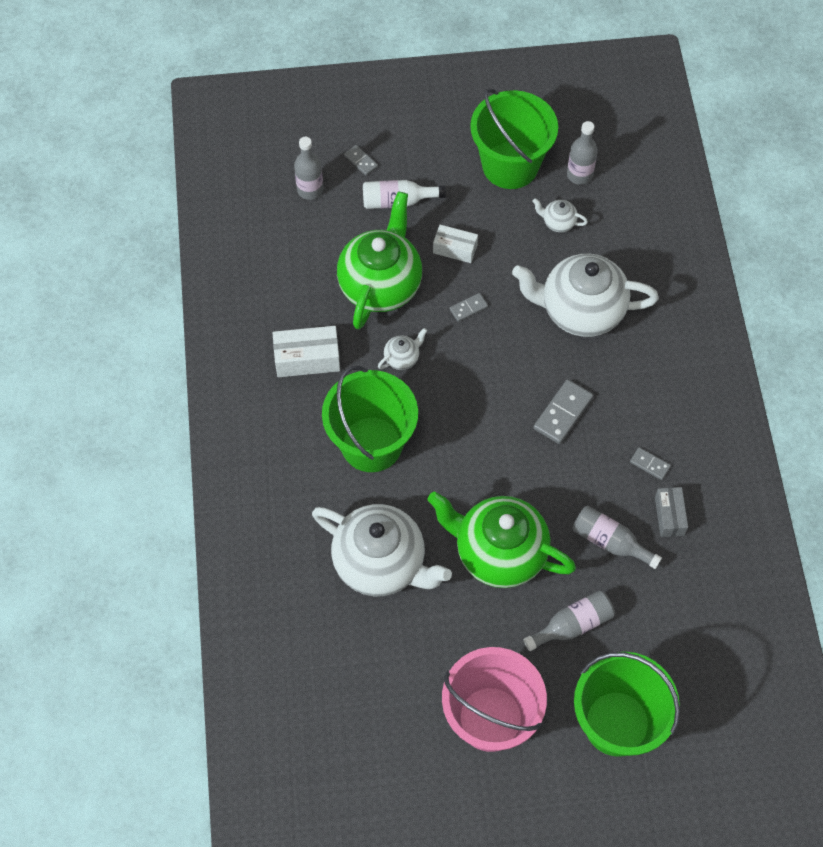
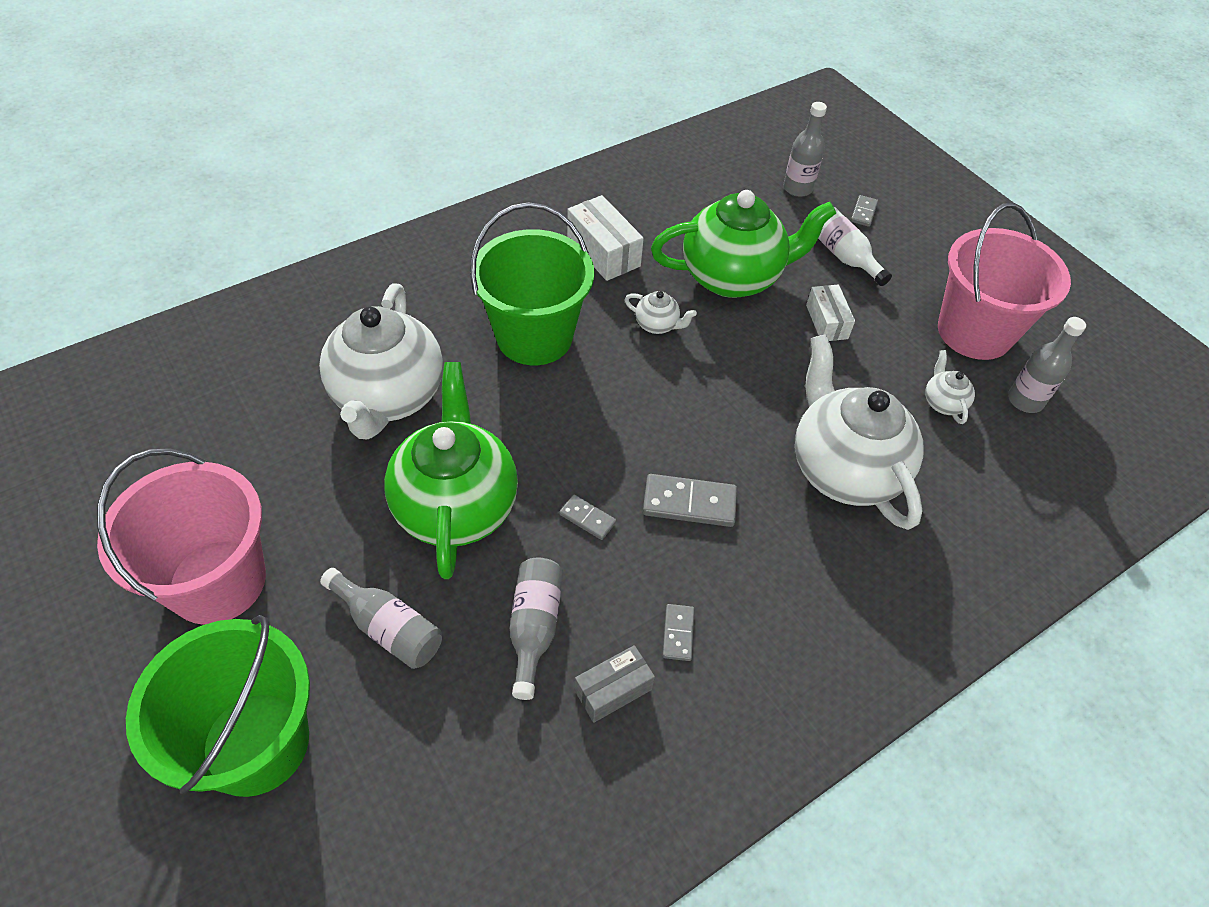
camera: 60 degrees right, 10 degrees down
(468, 308) = (762, 360): grey domino -> grey domino (587, 518)
(510, 165) = (974, 332): green bucket -> pink bucket

